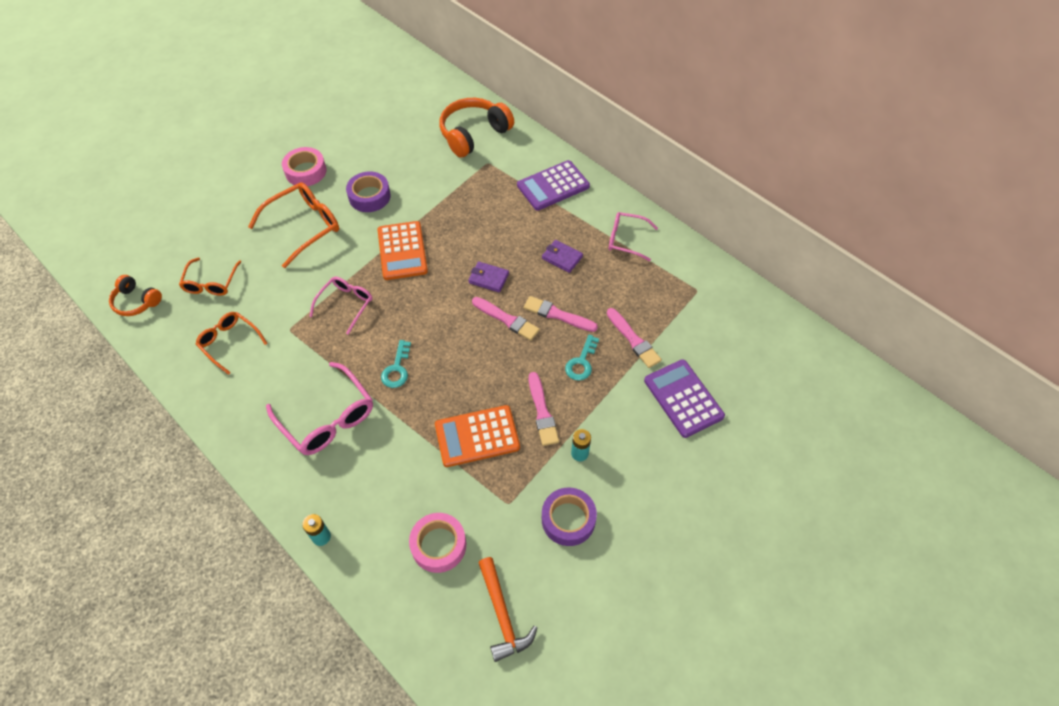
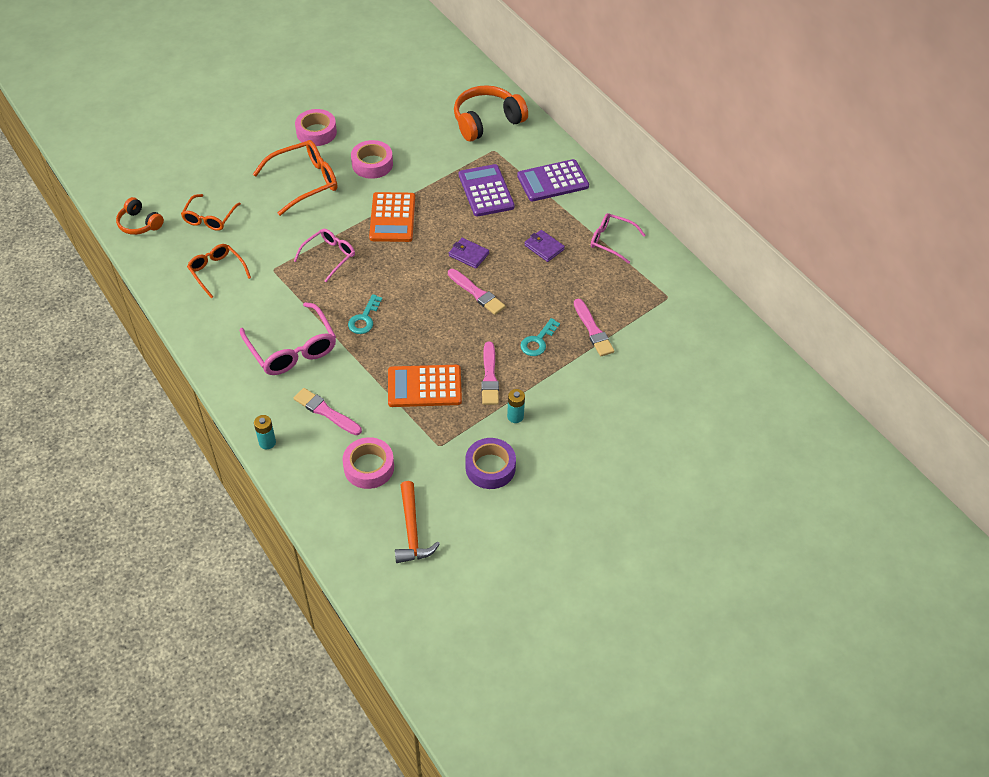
camera: 10 degrees right, 5 degrees down
(369, 196) = (372, 164): purple tape -> pink tape
(557, 315) = (526, 297): pink brush -> pink brush (326, 412)
(683, 398) = (626, 387): purple calculator -> purple calculator (486, 191)

